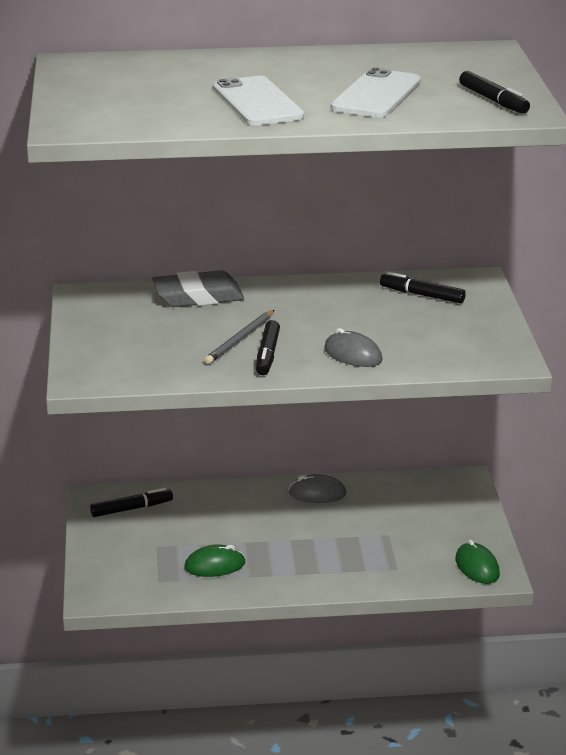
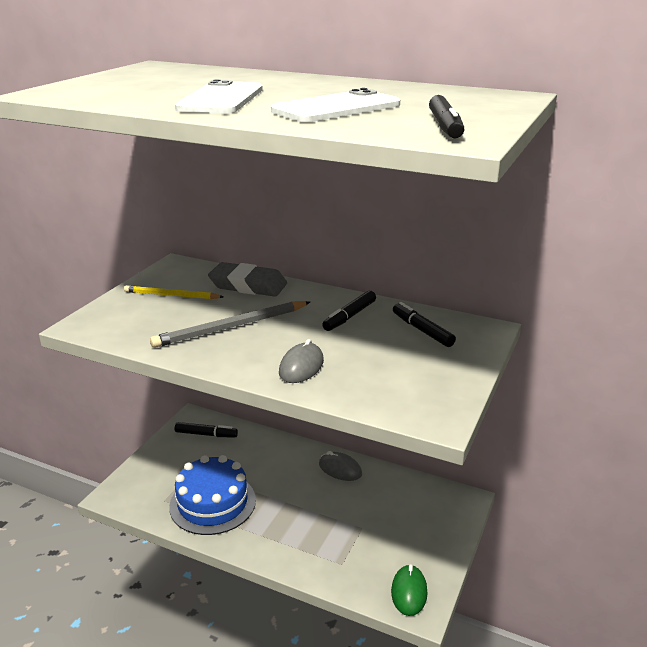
camera: 30 degrees right, 0 degrees up
(131, 327) = (172, 295): none -> yellow pencil
(215, 565) = (212, 503): green mouse -> blue cake
(240, 339) = (232, 327): grey pencil -> grey pencil, size x1.52
(267, 355) = (234, 346): black marker -> black marker (349, 316)
(353, 354) = (301, 367): grey mouse -> grey mouse turned 45 degrees clockwise

